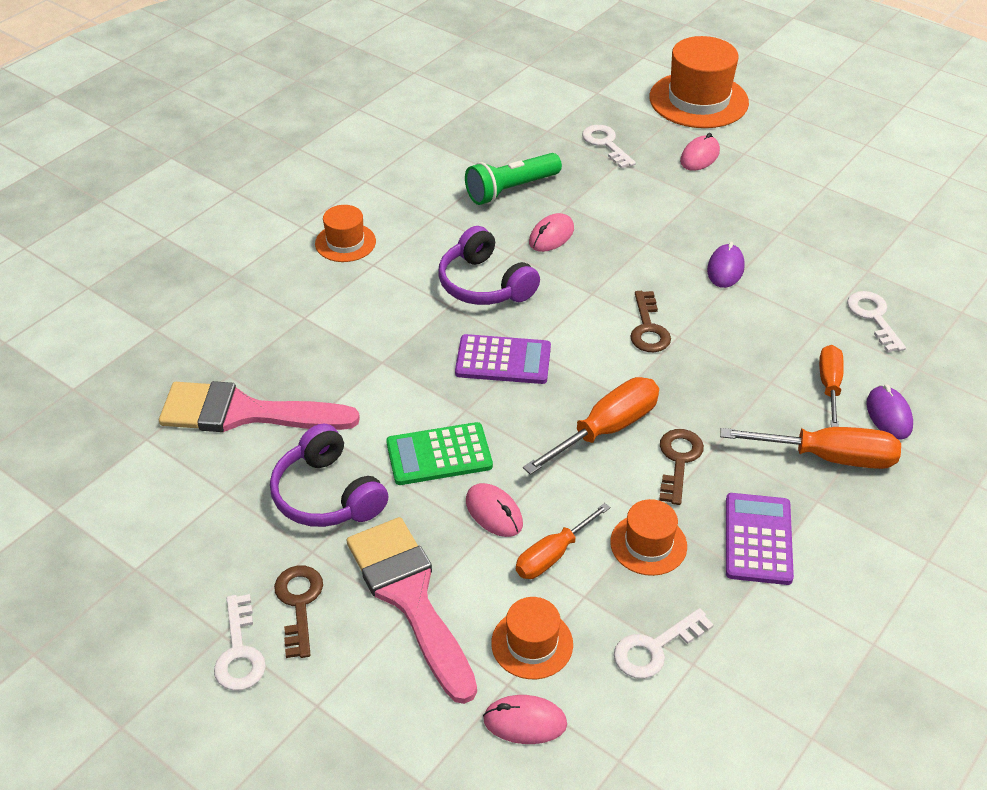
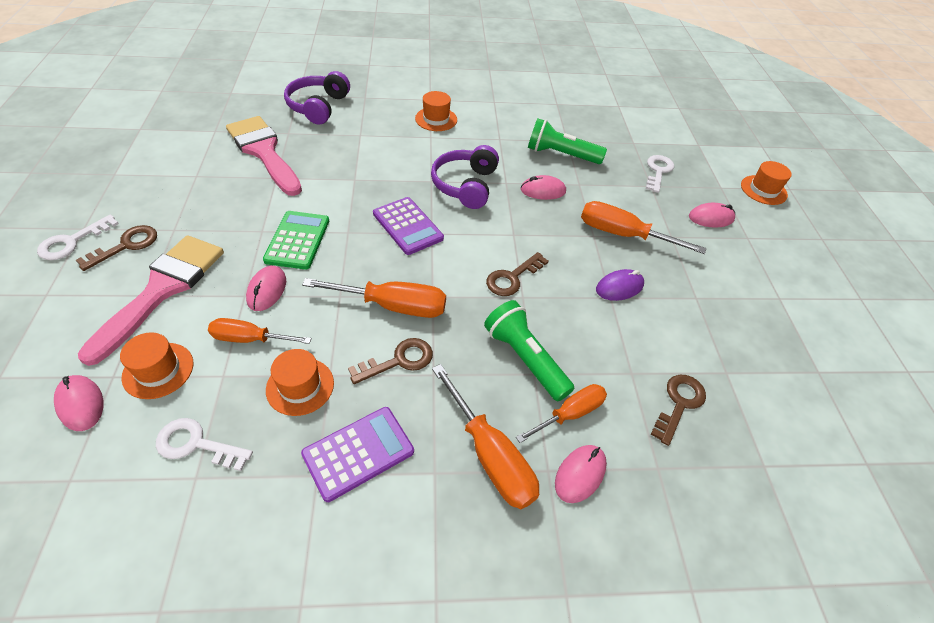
camera: 45 degrees right, 5 degrees up
(327, 495) = (224, 212): purple headphones -> purple headphones (318, 106)
(439, 454) = (297, 240): green calculator -> green calculator turned 60 degrees clockwise
(665, 224) = (623, 235): none -> orange screwdriver
(698, 100) = (763, 190): orange hat -> orange hat, size x0.54
(749, 378) = (524, 358): none -> green flashlight
(873, 317) = (679, 404): white key -> brown key
(888, 415) = (580, 474): purple mouse -> pink mouse

